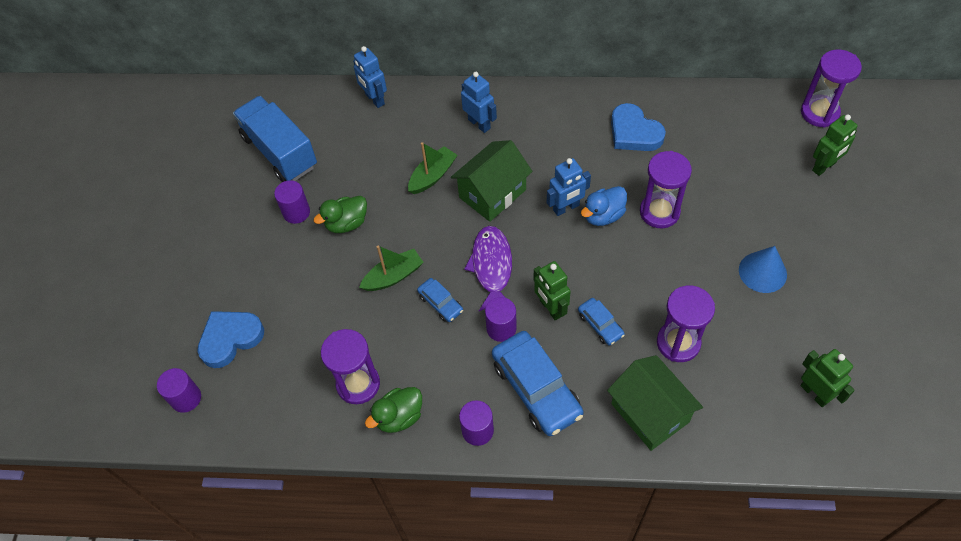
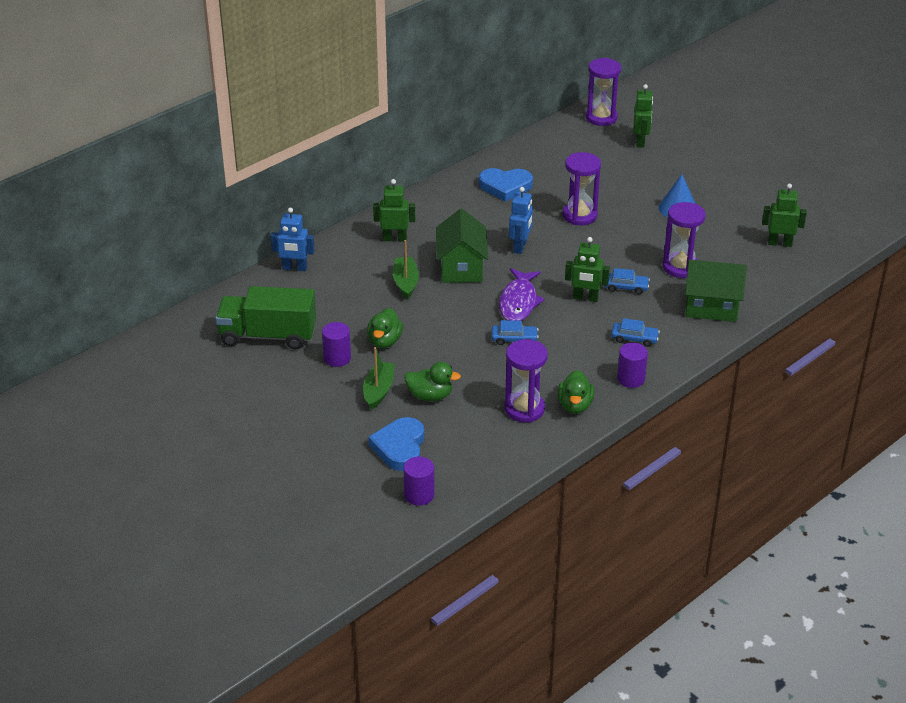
camera: 50 degrees left, 20 degrees down
(280, 151) = (268, 336): blue truck -> green truck
(310, 307) = (430, 396): none -> green duck
(393, 276) = (462, 346): green boat -> green boat (378, 390)
(479, 124) = (395, 238): blue robot -> green robot
(492, 267) = (519, 302): purple fish -> purple fish turned 120 degrees counterclockwise
(501, 328) = (571, 326): purple cylinder -> none
(536, 388) = (634, 338): blue car -> blue car, size x0.50
(603, 215) = (549, 237): blue duck -> none

